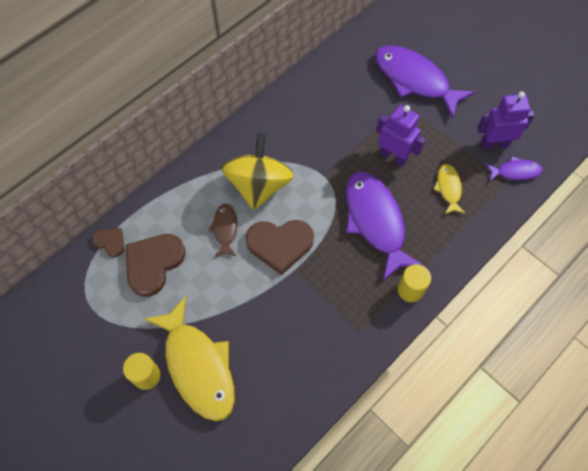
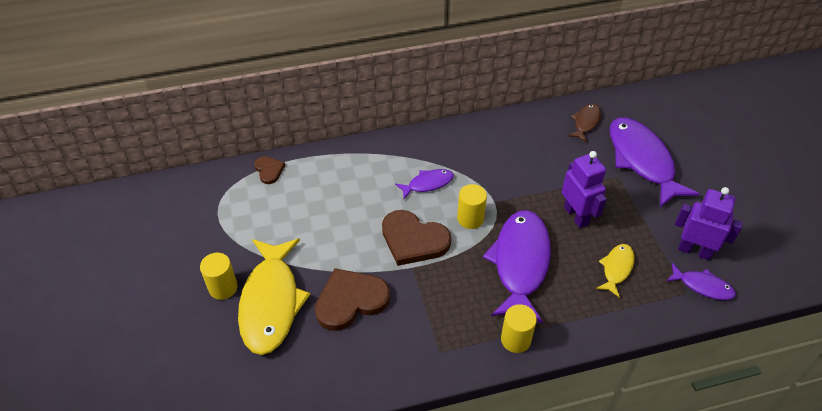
camera: 30 degrees right, 15 degrees down
(153, 263) = (292, 203): brown heart -> brown heart (350, 300)
(225, 229) = (372, 205): brown fish -> brown fish (585, 122)
(259, 185) = (428, 184): yellow spinning top -> purple fish
(313, 201) = (470, 219): none -> yellow cylinder

